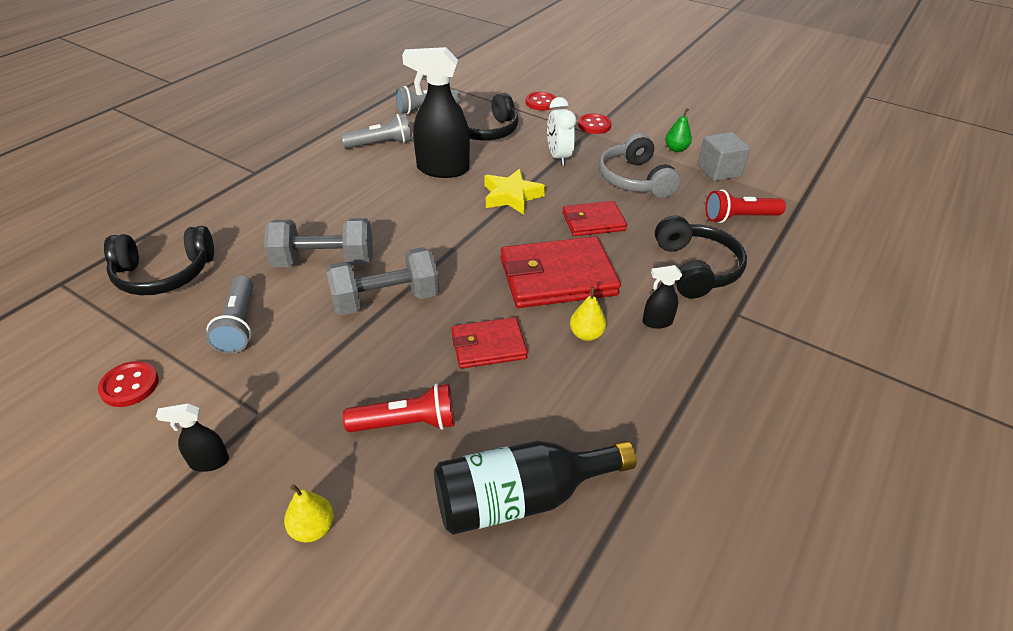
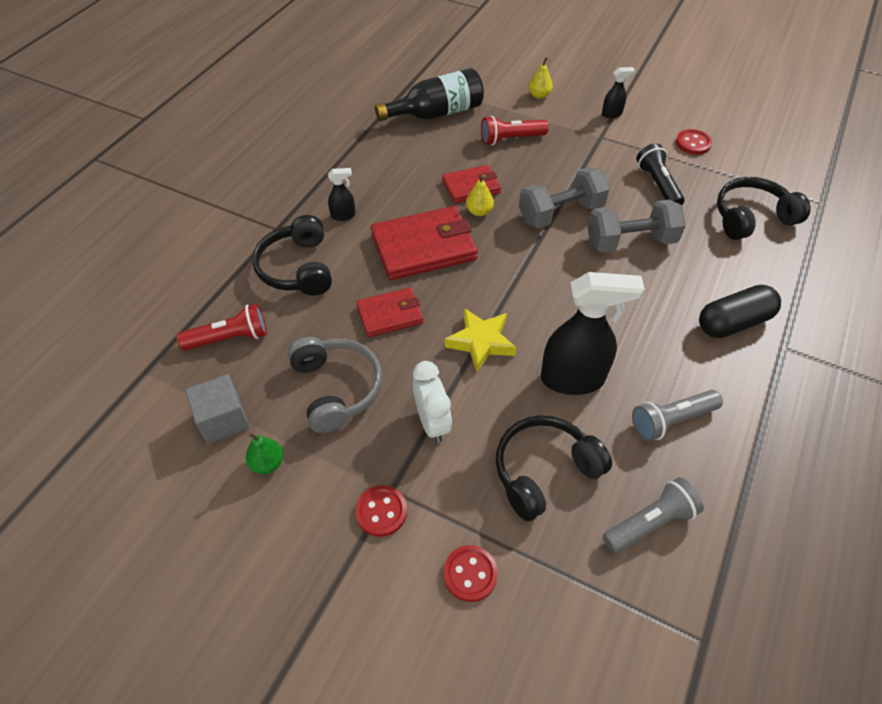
camera: 175 degrees right, 10 degrees up
(239, 325) = (657, 185): grey flashlight -> black flashlight
(280, 190) = (733, 322): none -> black capsule
(586, 334) = (399, 201): yellow pear -> yellow pear (479, 211)

